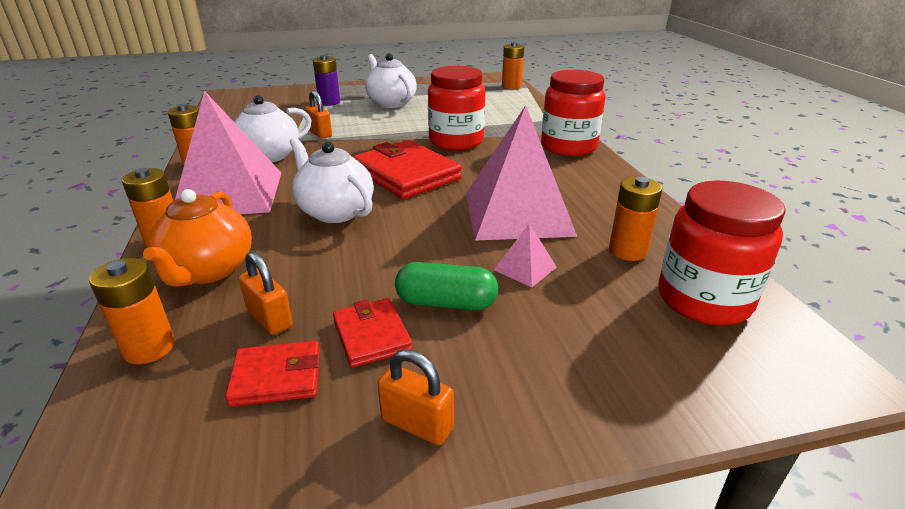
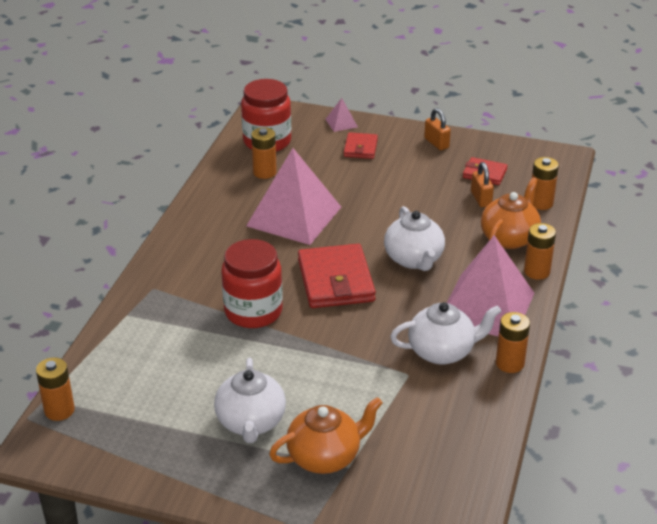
camera: 150 degrees left, 5 degrees up
(320, 133) = (374, 377): orange padlock -> none
(329, 102) = (325, 457): purple battery -> orange teapot
(371, 335) = (435, 176): red wallet -> red wallet (360, 148)
(446, 303) = (389, 179): green capsule -> none
(525, 268) = (332, 182): pink pyramid -> pink pyramid (341, 123)
(568, 147) = (167, 267): red jar -> none

